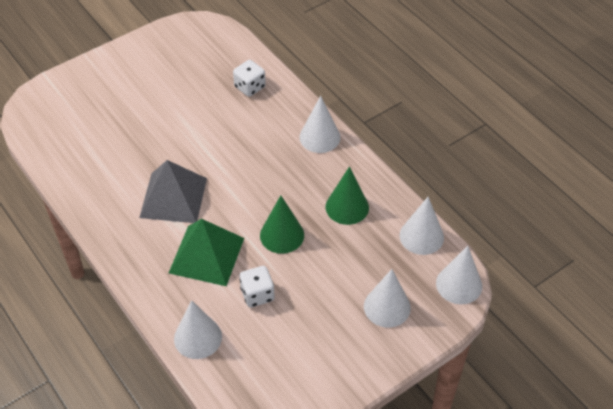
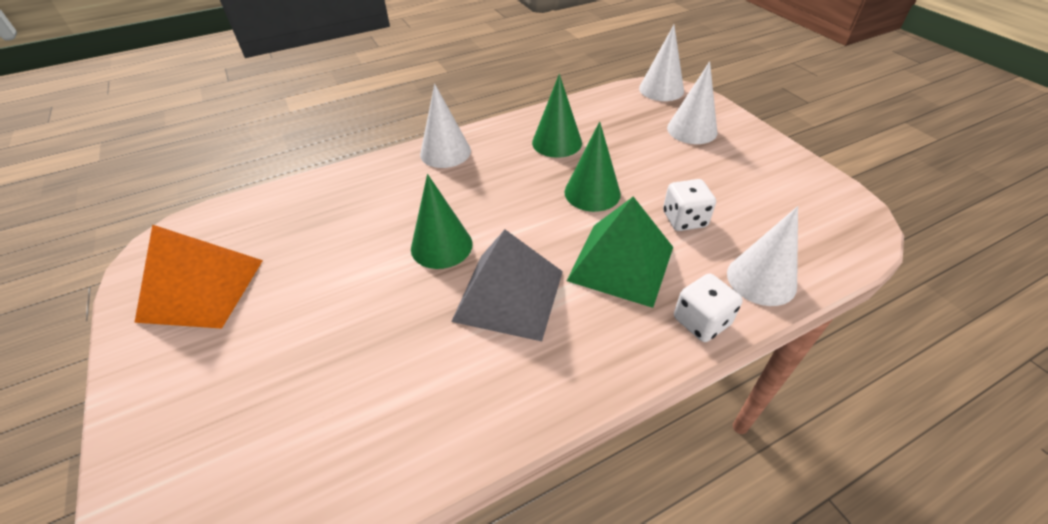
camera: 80 degrees left, 5 degrees down
(168, 57) = (202, 290): none -> orange pyramid
(214, 156) = (441, 246): none -> green cone
(250, 87) = (327, 203): white dice -> white dice (701, 321)
(421, 236) = (602, 102): white cone -> none

